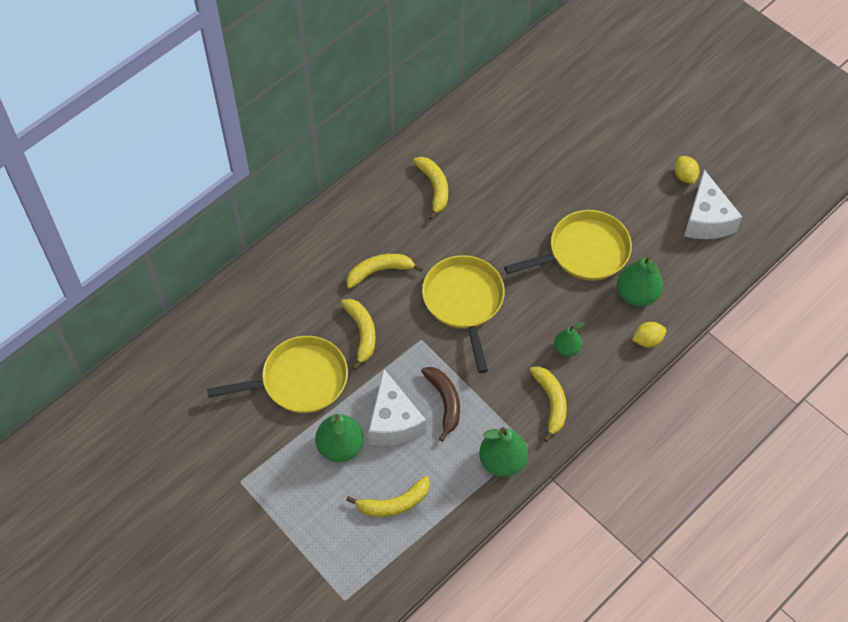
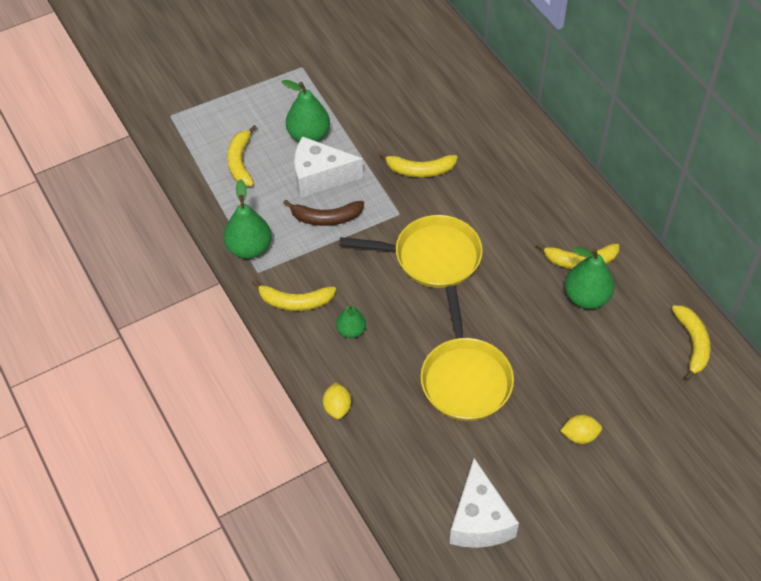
camera: 105 degrees right, 5 degrees down
(299, 380) = (384, 118): yellow pan -> none
(379, 271) = (486, 196): yellow banana -> yellow banana (692, 344)
(637, 294) = (397, 414): green pear -> green pear (586, 297)
(684, 176) = (547, 515): yellow lemon -> yellow lemon (579, 436)
(706, 219) = (479, 520): white cheese -> white cheese turned 105 degrees counterclockwise

